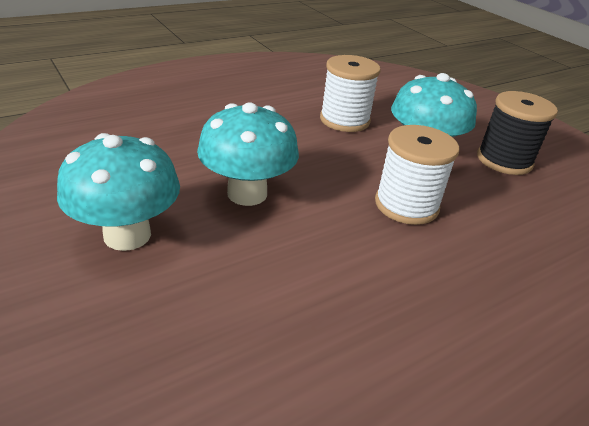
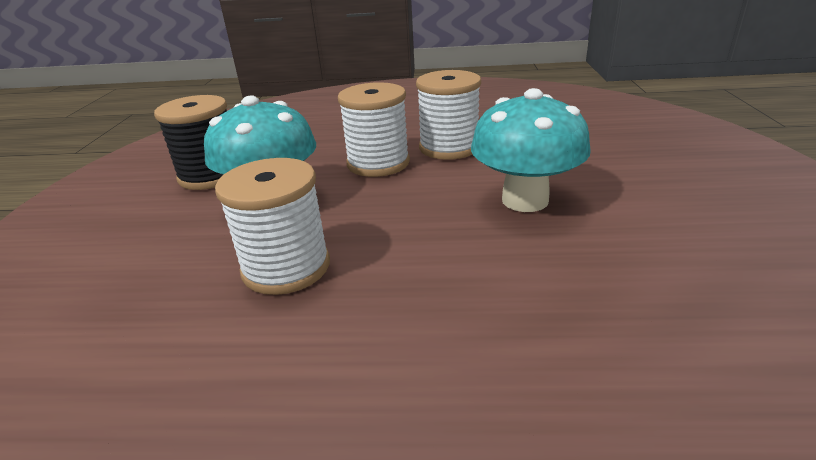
camera: 140 degrees left, 5 degrees down
(127, 235) = (666, 190): turquoise mushroom -> none
(370, 247) = (449, 147): none -> white spool

